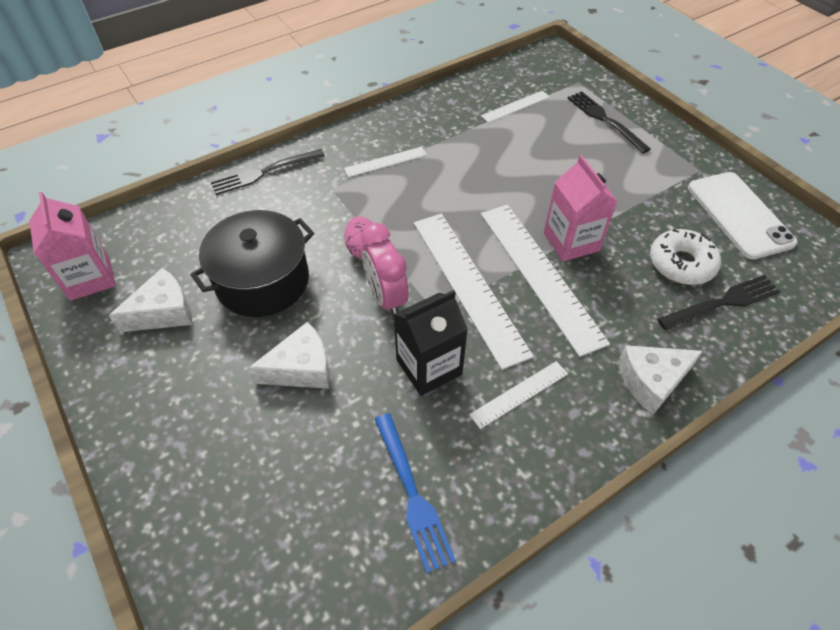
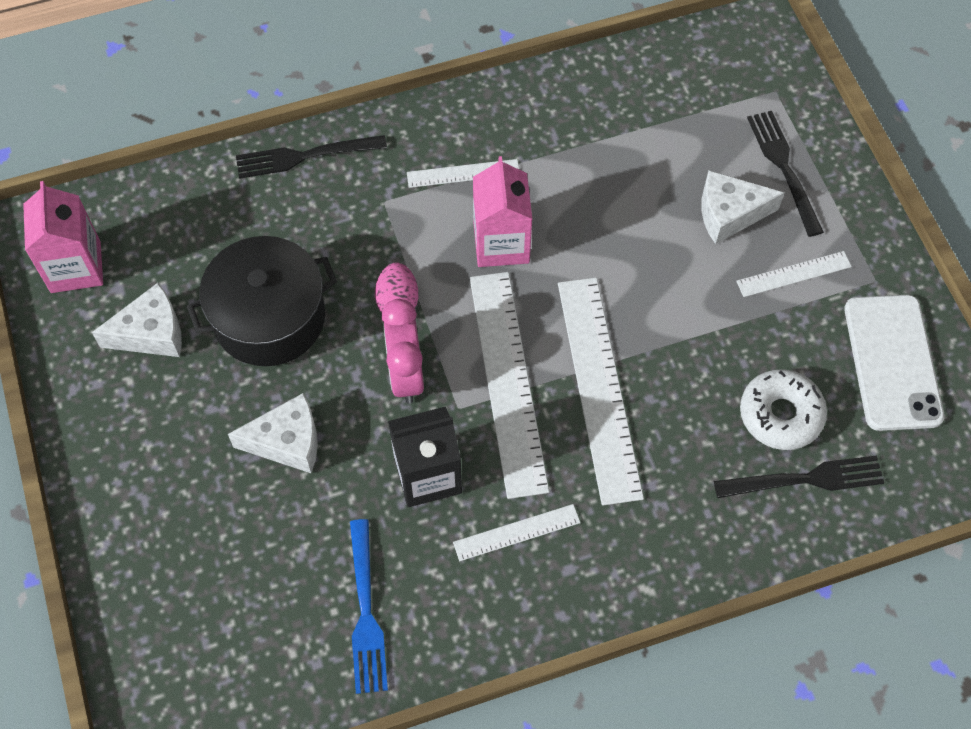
camera: 15 degrees right, 10 degrees up
(515, 106) = (668, 117): white ruler -> white ruler (793, 274)
(571, 242) = (656, 350): pink carton -> pink carton (501, 243)
(651, 381) = (672, 555): white cheese -> white cheese (729, 213)

